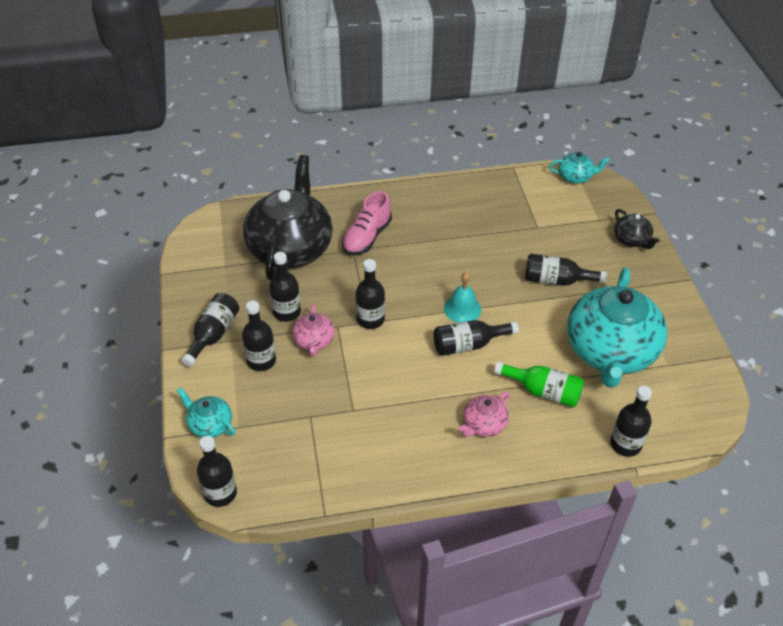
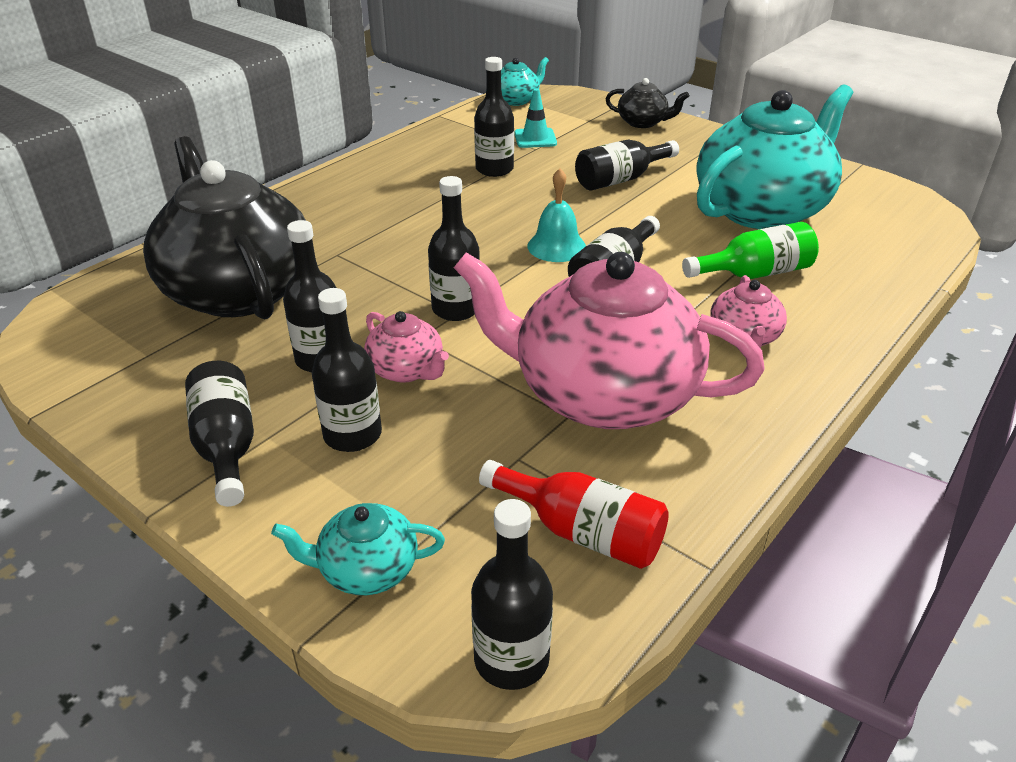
camera: 40 degrees left, 10 degrees down
(296, 465) = (582, 532): none -> red bottle
(367, 237) = (340, 235): pink shoe -> none
(379, 410) = (602, 394): none -> pink teapot
(547, 218) = (535, 138): none -> turquoise traffic cone
(610, 352) = (761, 209): turquoise teapot -> turquoise teapot turned 105 degrees counterclockwise
(625, 444) = (900, 274): black bottle -> black bottle (494, 169)

